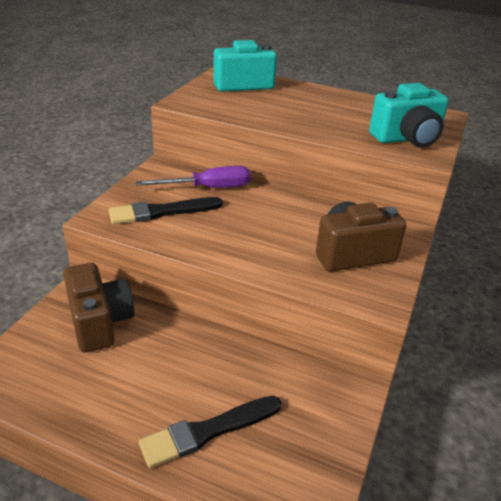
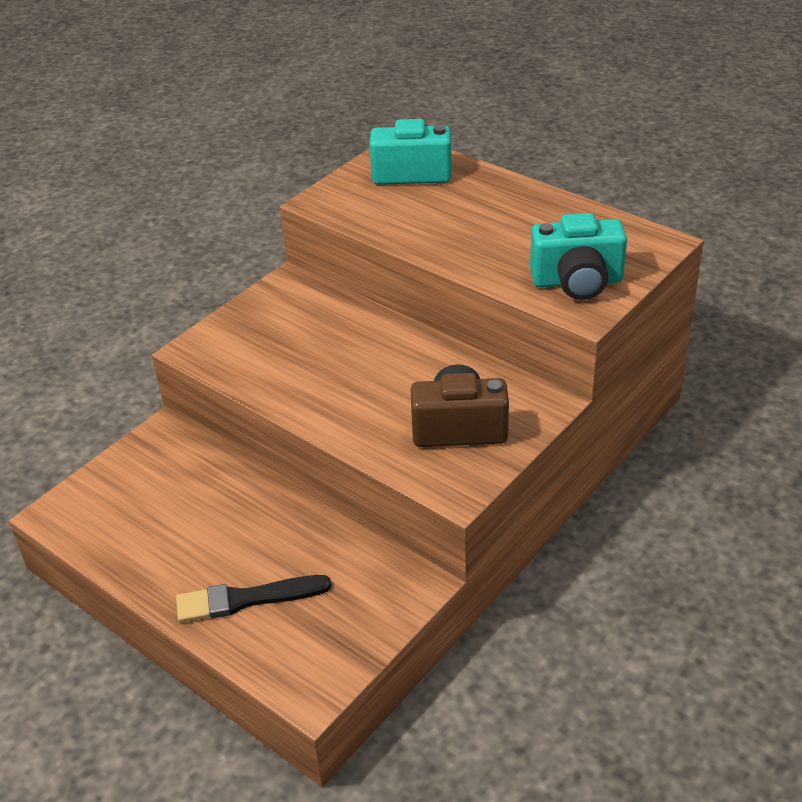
camera: 20 degrees right, 5 degrees up
(100, 322) = (177, 470): brown camera -> none
(162, 212) = (264, 348): black brush -> none
(209, 188) = (332, 319): purple screwdriver -> none

